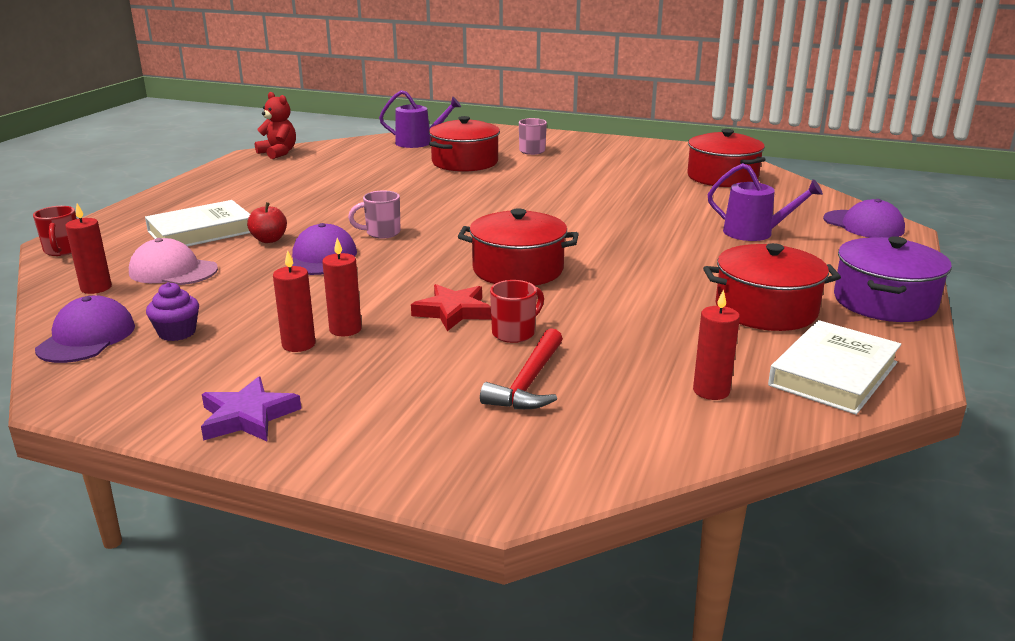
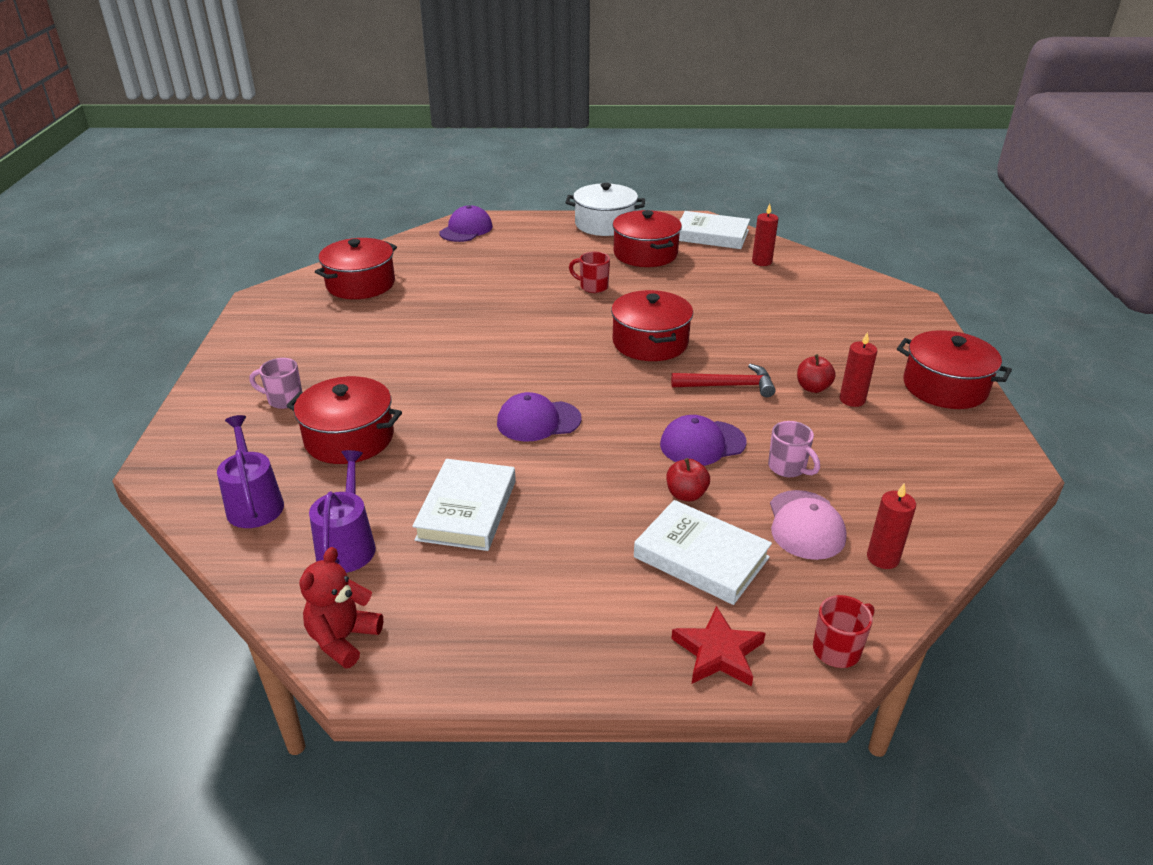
camera: 110 degrees left, 10 degrees up
(86, 337) = (953, 507): purple cap -> purple cap (538, 421)
(177, 333) = (896, 463): purple cupcake -> none
(248, 416) = (944, 387): purple star -> red pot
(345, 182) = (467, 510): none -> white book
(345, 329) = (813, 388): red candle -> red apple
(381, 233) = (619, 429): pink mug -> pink mug (788, 468)
(453, 311) = (745, 352): red star -> red star (718, 652)
(515, 333) = (753, 324): red mug -> red mug (592, 287)
(529, 382) = (807, 309): red hammer -> red hammer (728, 386)
(754, 233) = (507, 263): purple watering can -> purple watering can (347, 545)
(884, 302) = (605, 224): purple pot -> white pot

